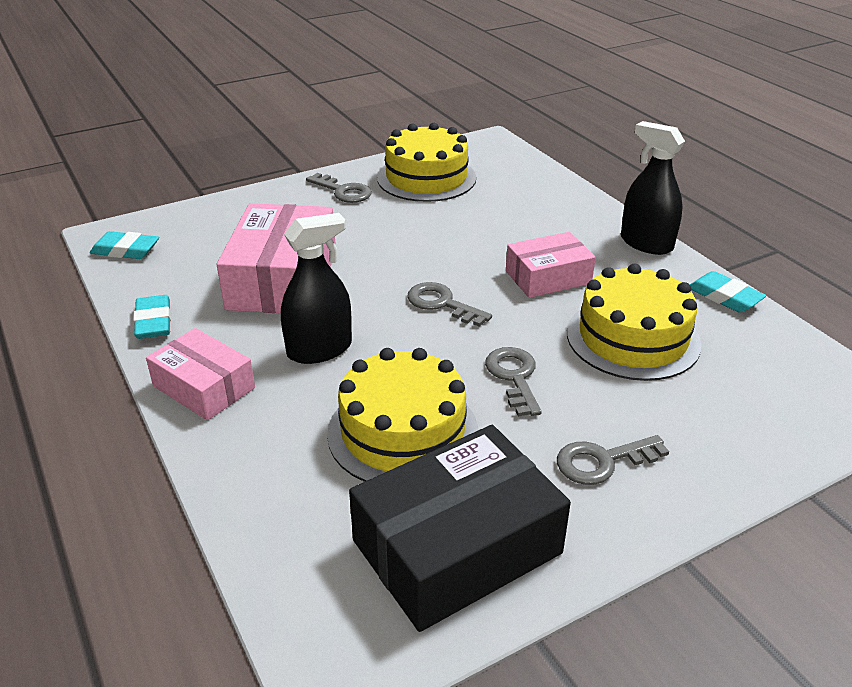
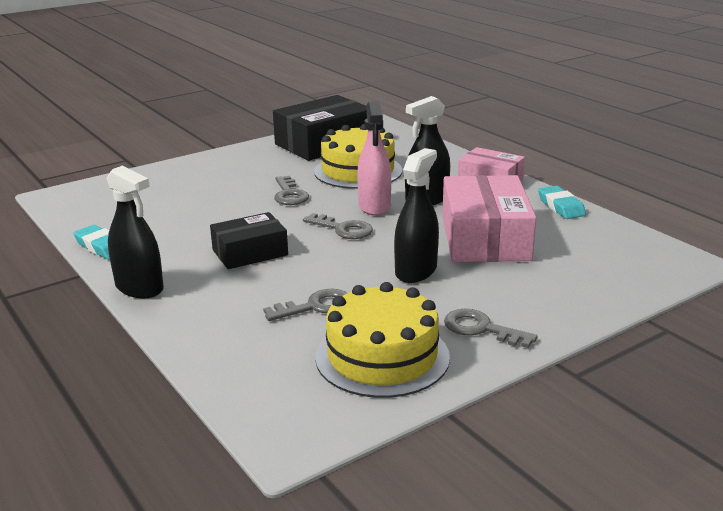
camera: 175 degrees right, 10 degrees down
(125, 250) = (651, 251): turquoise eraser -> none
(376, 244) = (416, 271): none -> black spray bottle
(395, 341) = (374, 206): none -> pink spray bottle
(548, 277) = (250, 252): pink box -> black box
(602, 461) = (245, 168): grey key -> grey key (316, 306)
(633, 338) = (197, 217): yellow cake -> none

